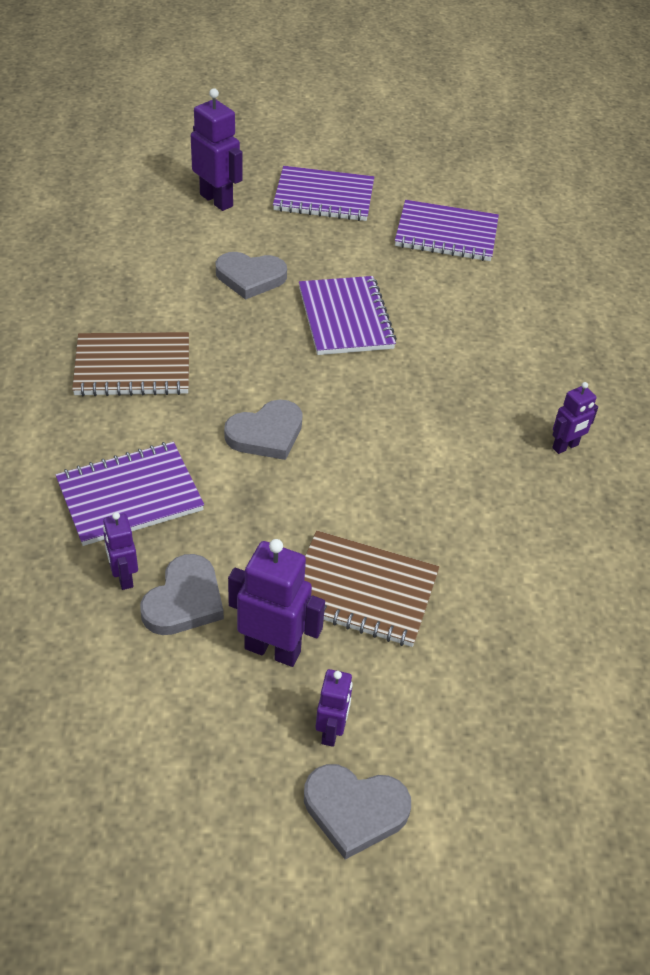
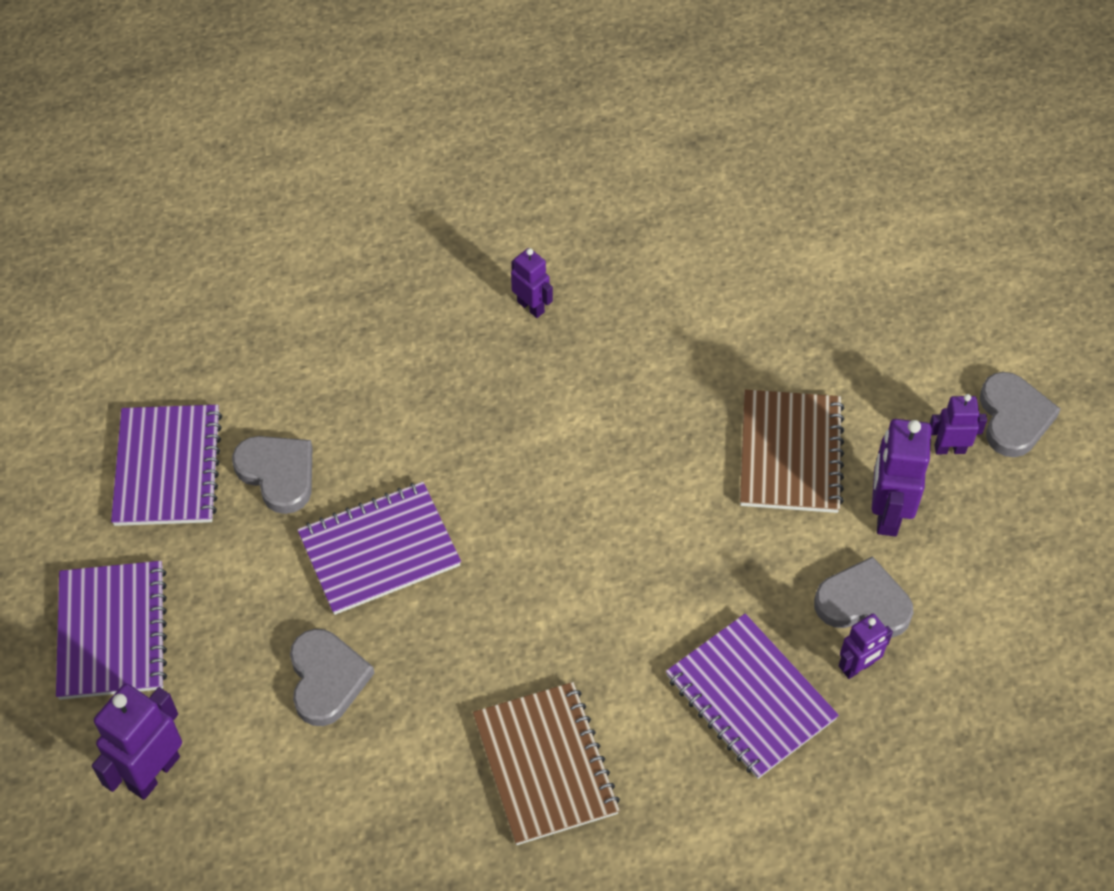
camera: 100 degrees left, 10 degrees up
(266, 434) = (609, 588): grey heart -> grey heart (278, 474)

